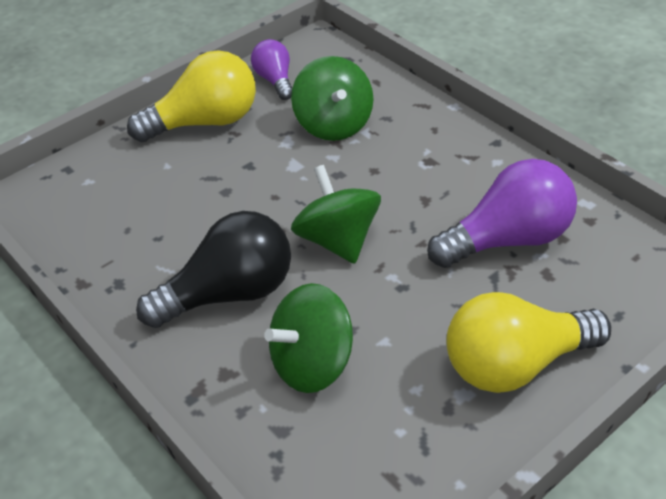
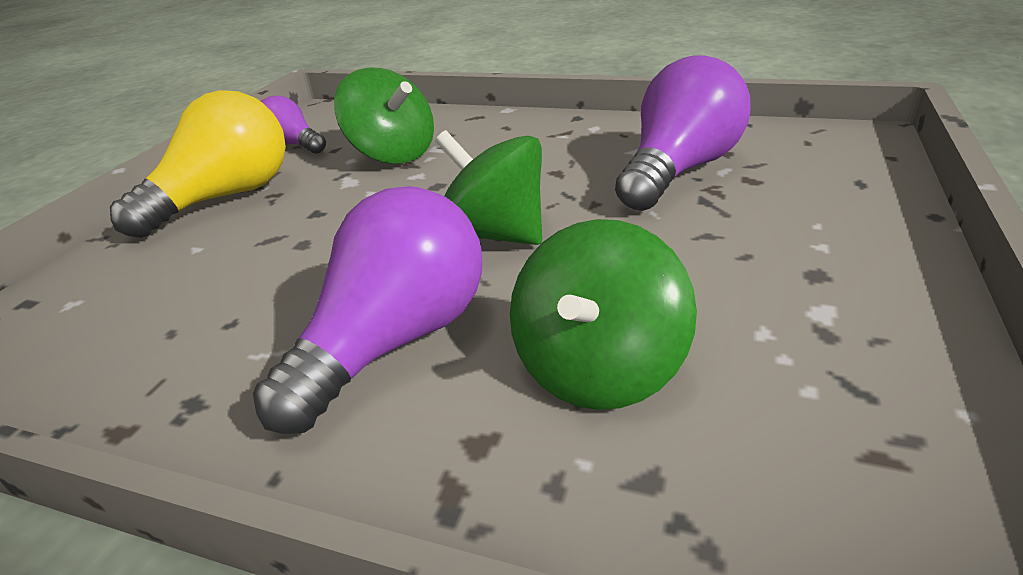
camera: 30 degrees left, 10 degrees down
(229, 294) = (395, 341): black light bulb -> purple light bulb
(516, 364) = (833, 258): yellow light bulb -> none

